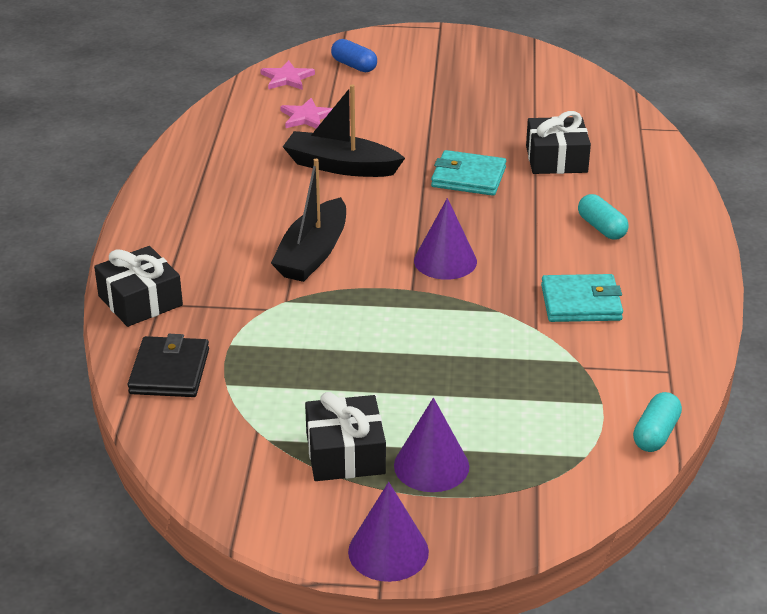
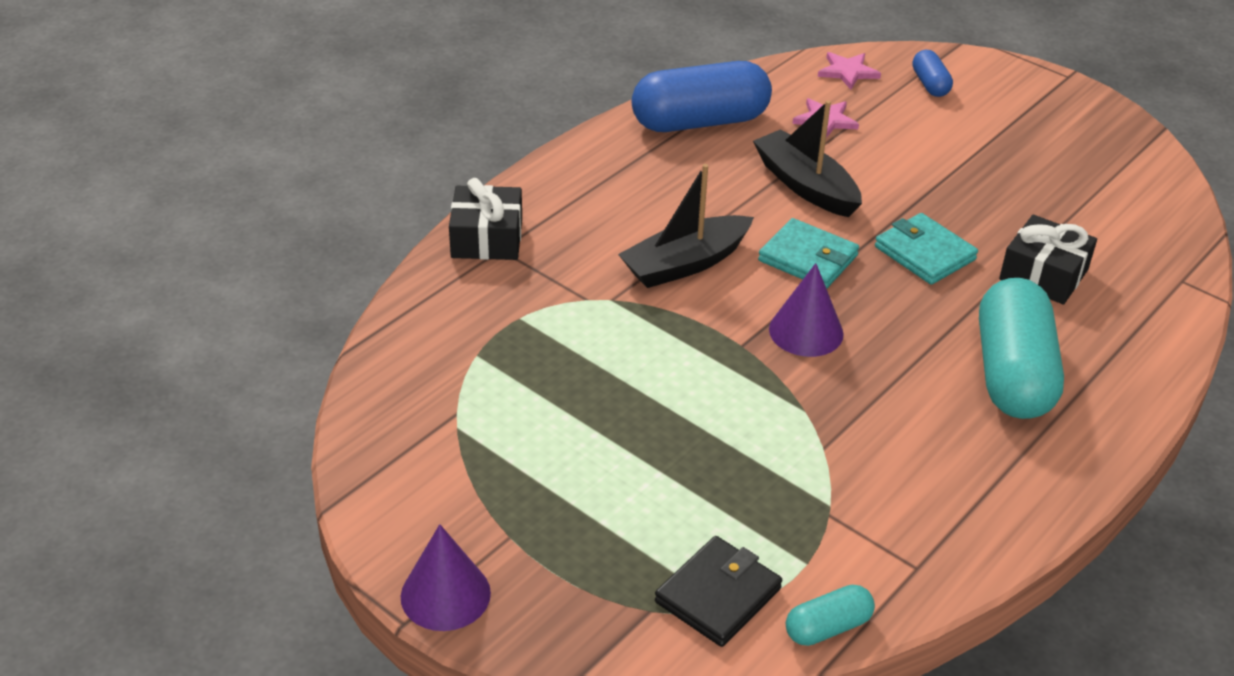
camera: 35 degrees right, 5 degrees up
(169, 371) = (442, 318): black wallet -> black wallet (718, 595)
(215, 153) = (700, 122): none -> blue capsule
(345, 453) = (508, 478): black gift -> none
(431, 465) = (571, 533): purple cone -> none
(581, 303) = (900, 444): turquoise wallet -> turquoise wallet (808, 258)
(601, 228) = (1013, 373): turquoise capsule -> turquoise capsule, size x2.13

